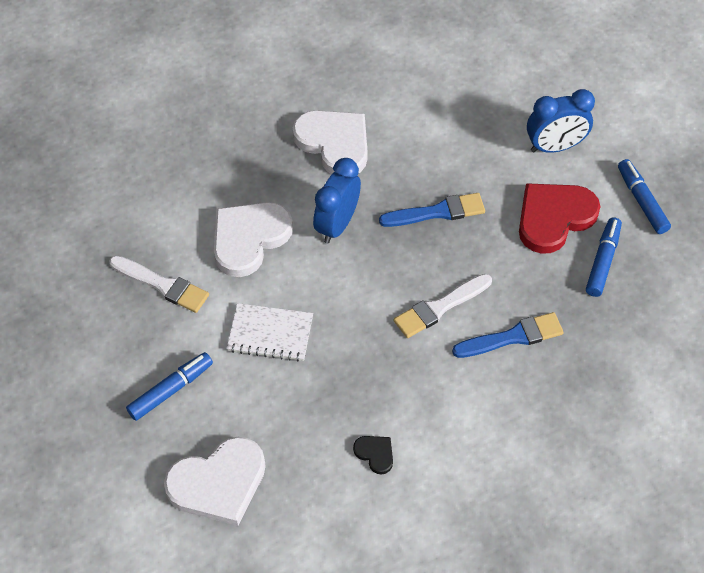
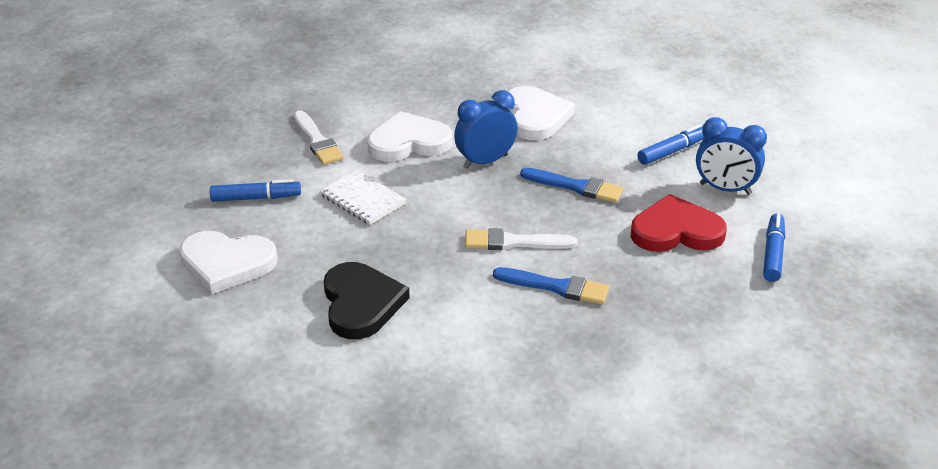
camera: 35 degrees right, 20 degrees down
(375, 454) = (361, 304): black heart -> black heart, size x2.24
(602, 261) = (692, 276): blue marker -> blue marker (672, 151)

